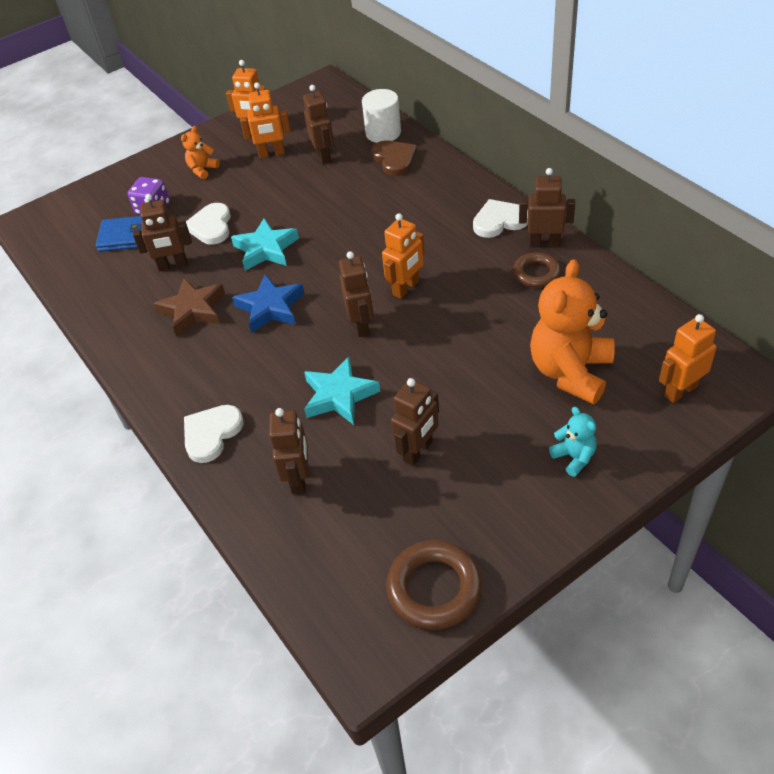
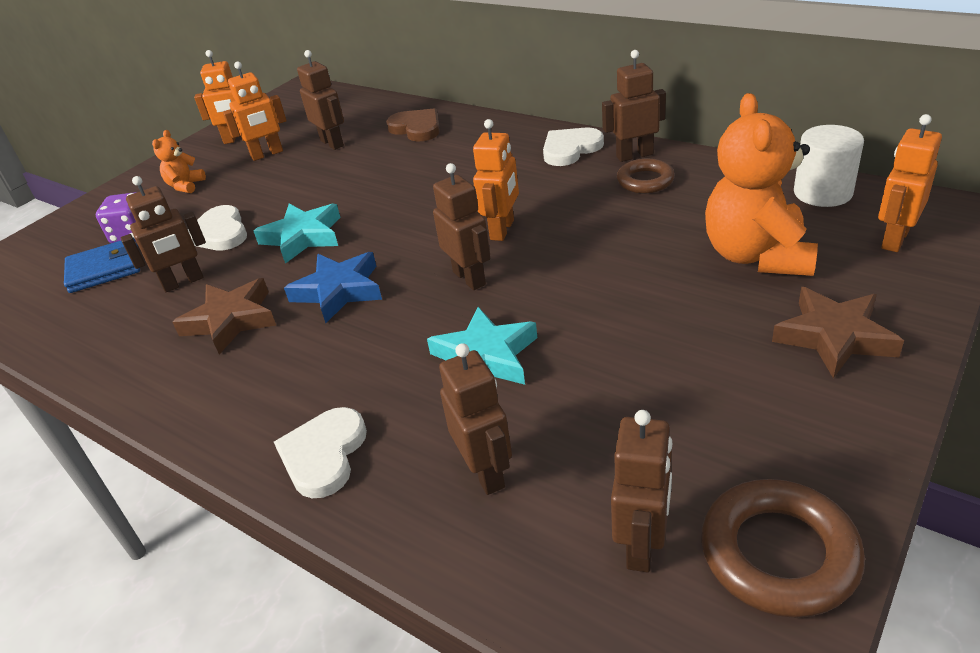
camera: 20 degrees left, 10 degrees down
(383, 133) = (390, 111): white cylinder -> white cylinder (822, 193)
(418, 451) = (632, 388): brown robot -> brown robot (642, 544)
(574, 457) = (834, 337): turquoise teddy bear -> brown star

